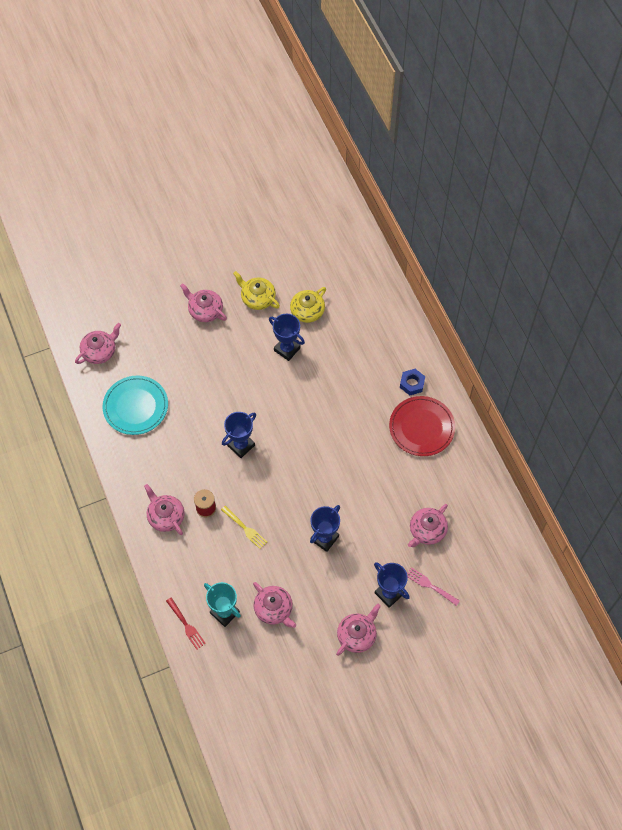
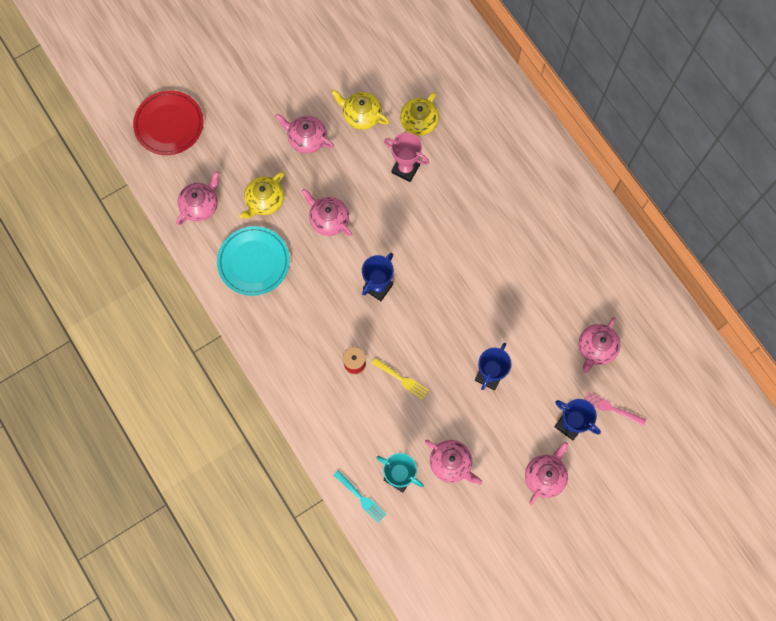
camera: 10 degrees left, 10 degrees up
(157, 356) = (264, 201): none -> yellow teapot
(166, 516) = (313, 380): pink teapot -> pink teapot (328, 219)
(186, 625) = (361, 498): red fork -> turquoise fork
(287, 349) = (405, 169): blue trophy -> pink trophy
(412, 384) = (548, 186): blue nut -> none
(421, 427) = (568, 234): red plate -> red plate (169, 124)

